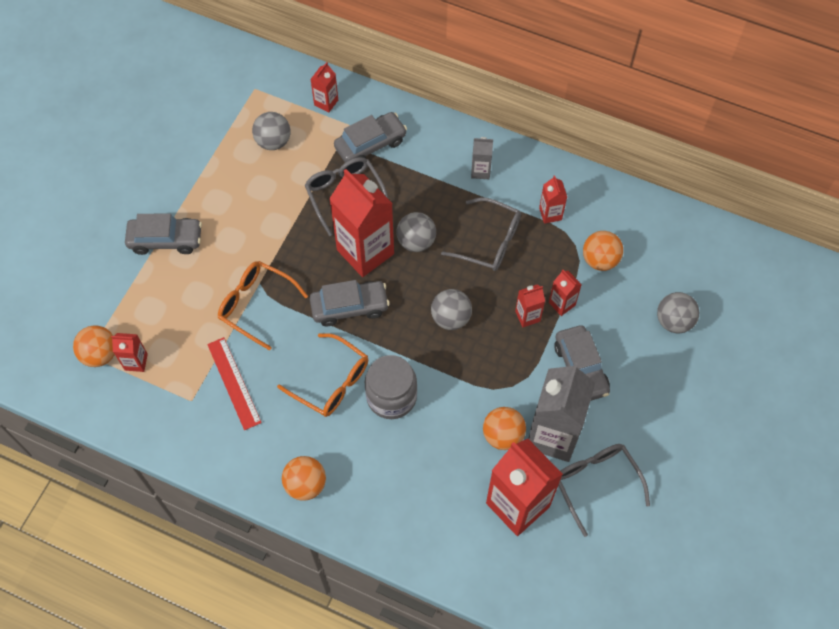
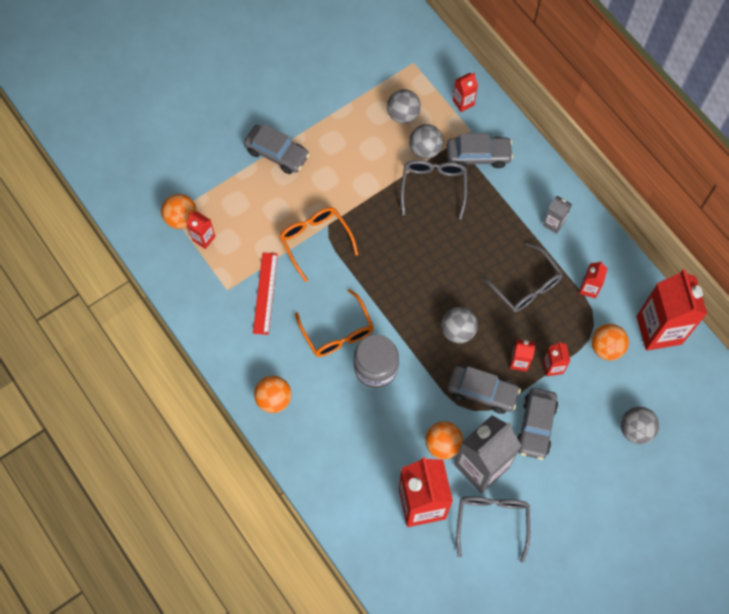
camera: 30 degrees right, 5 degrees up
(349, 307) = (385, 280): grey car -> grey car (482, 392)
(365, 252) = (422, 242): red carton -> red carton (659, 330)
(416, 241) = (467, 255): grey ball -> grey ball (425, 149)

